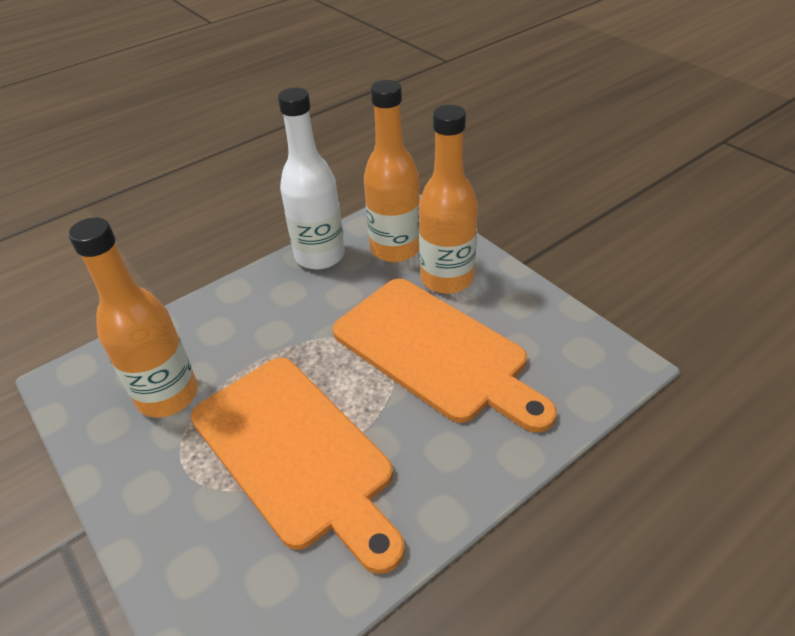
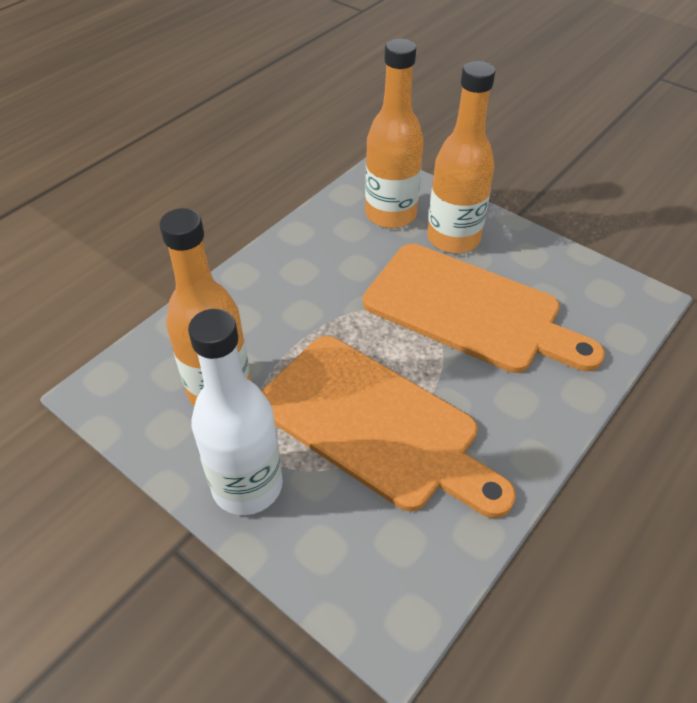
camera: 15 degrees left, 5 degrees up
(320, 256) = (316, 230): white bottle -> white bottle (247, 485)

